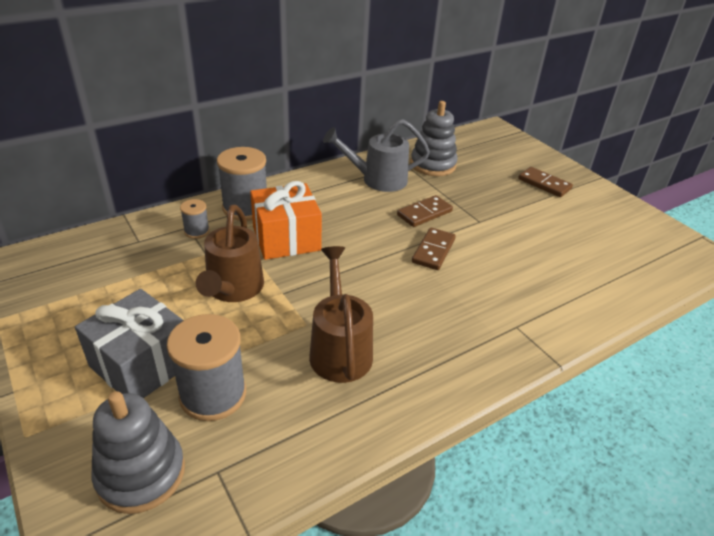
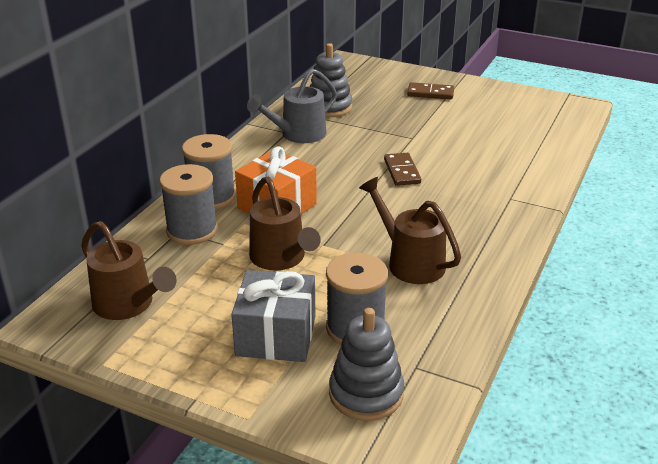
camera: 30 degrees left, 5 degrees down
(76, 276) = (129, 305): none -> brown watering can
(197, 231) = (192, 231): grey spool -> grey spool, size x1.96
(424, 213) = (365, 147): brown domino -> none

